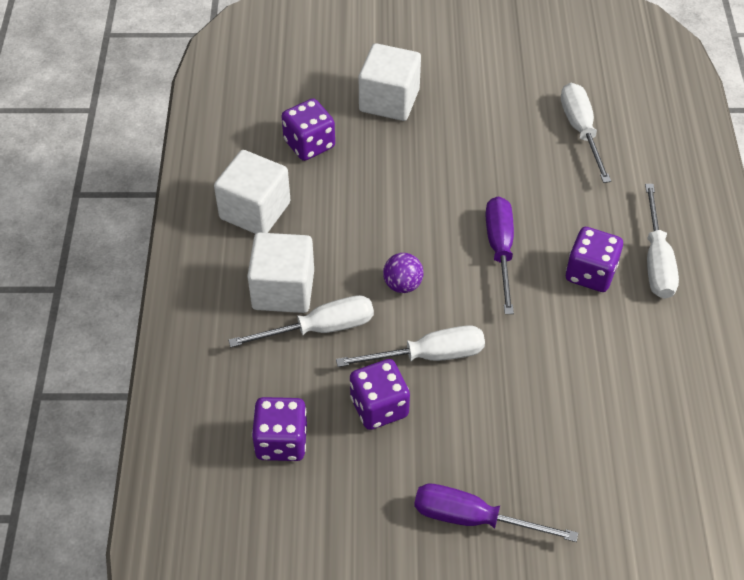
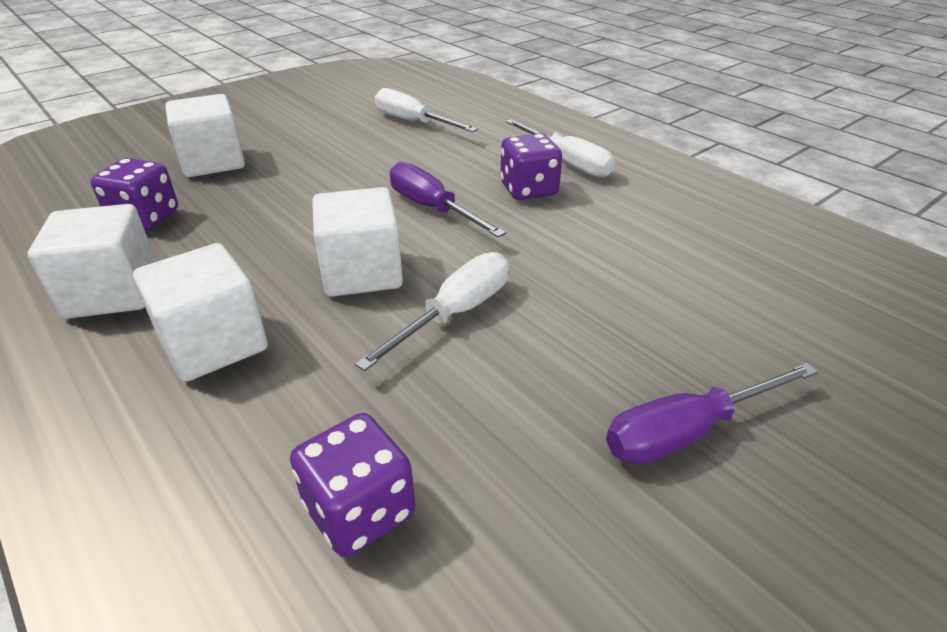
camera: 40 degrees left, 15 degrees down
(320, 328) = (299, 355): white screwdriver -> none
(379, 407) = (452, 389): purple dice -> none
(402, 284) = (362, 273): purple ball -> white cube

